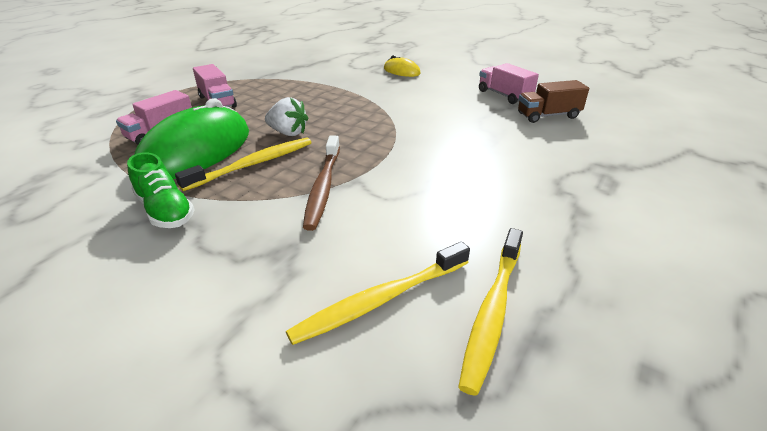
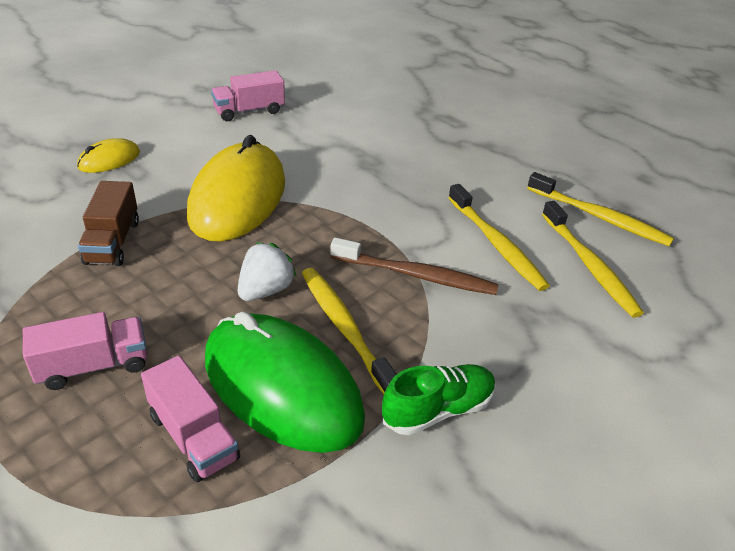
camera: 80 degrees left, 5 degrees up
(386, 109) = (237, 198): none -> yellow mouse
(389, 227) = (496, 244): none -> yellow toothbrush
(548, 115) = (315, 103): brown truck -> brown truck (113, 242)

